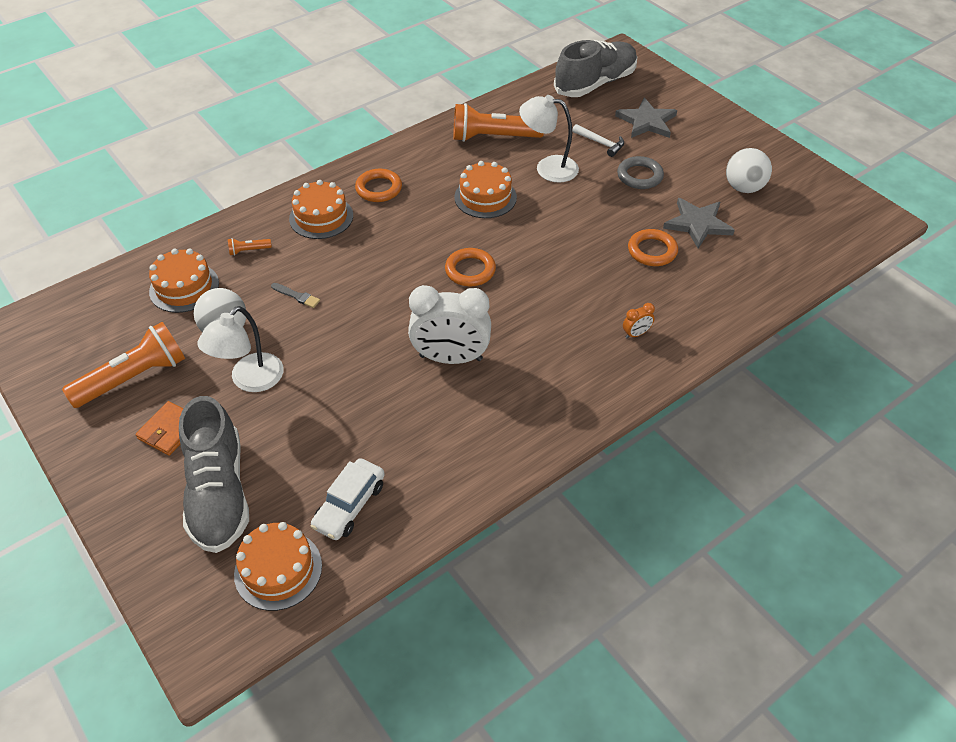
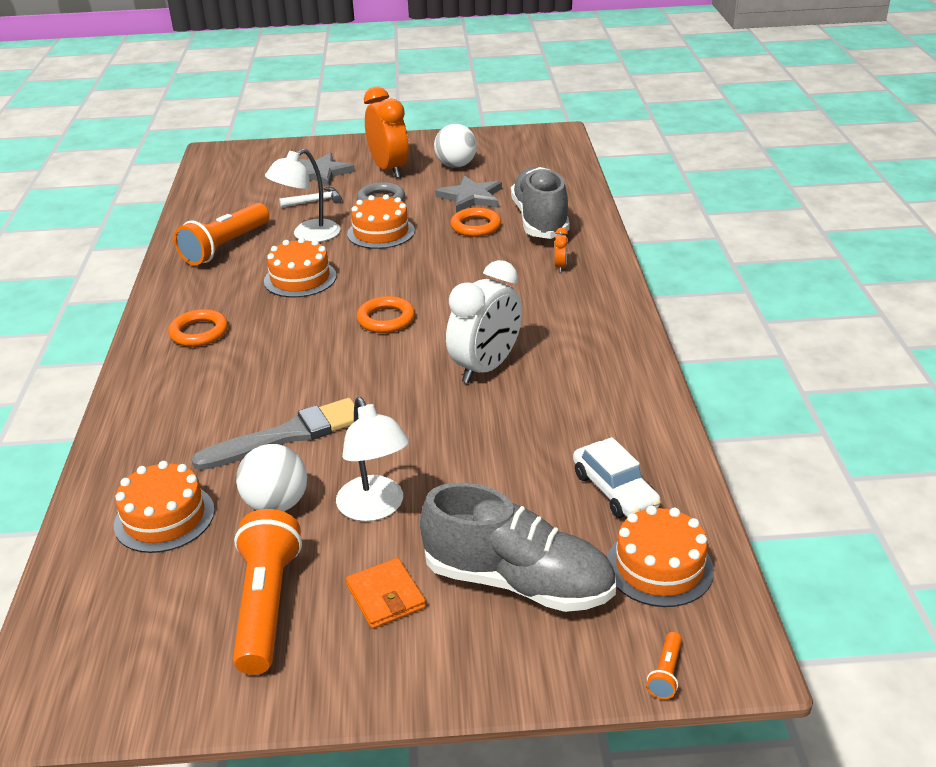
camera: 55 degrees left, 15 degrees down
(249, 250) = (170, 448): orange flashlight -> orange flashlight (666, 673)
(297, 296) = (287, 436): grey brush -> grey brush, size x2.37
(321, 217) = (188, 382): orange cake -> orange cake (381, 232)
(595, 83) = (235, 176): grey shoe -> grey shoe (540, 220)
(693, 154) = (389, 169): none -> orange clock

